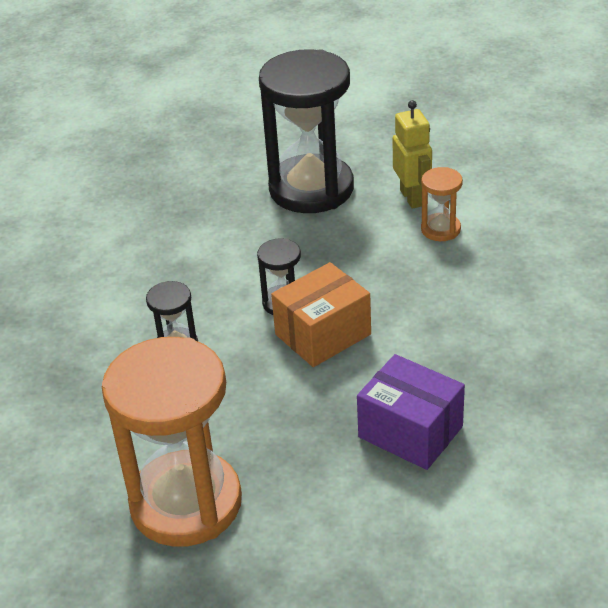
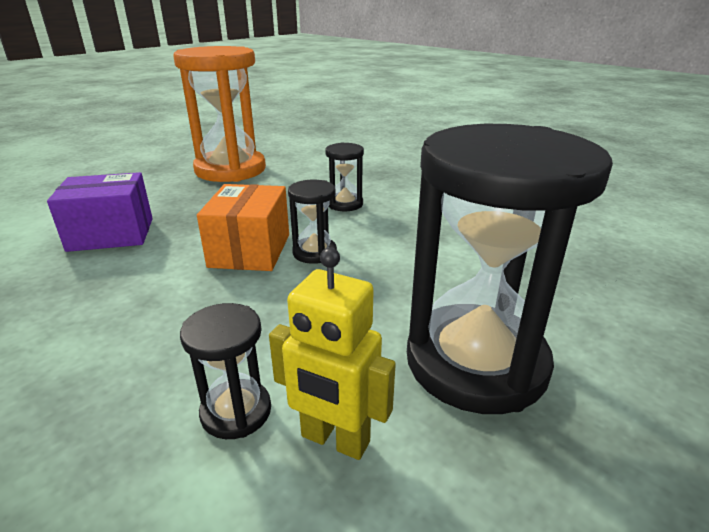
camera: 130 degrees right, 10 degrees down
(440, 229) = (236, 411): orange hourglass -> black hourglass

